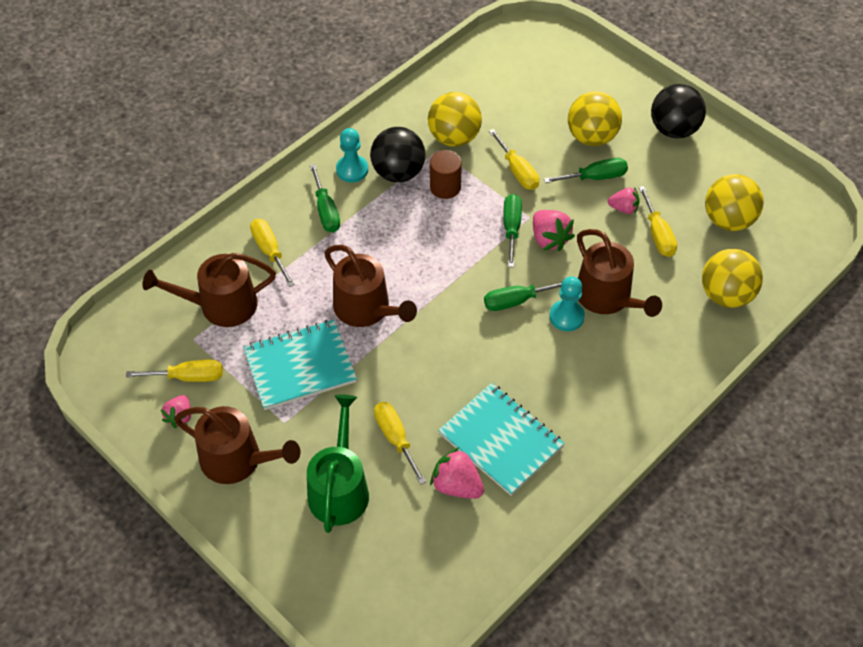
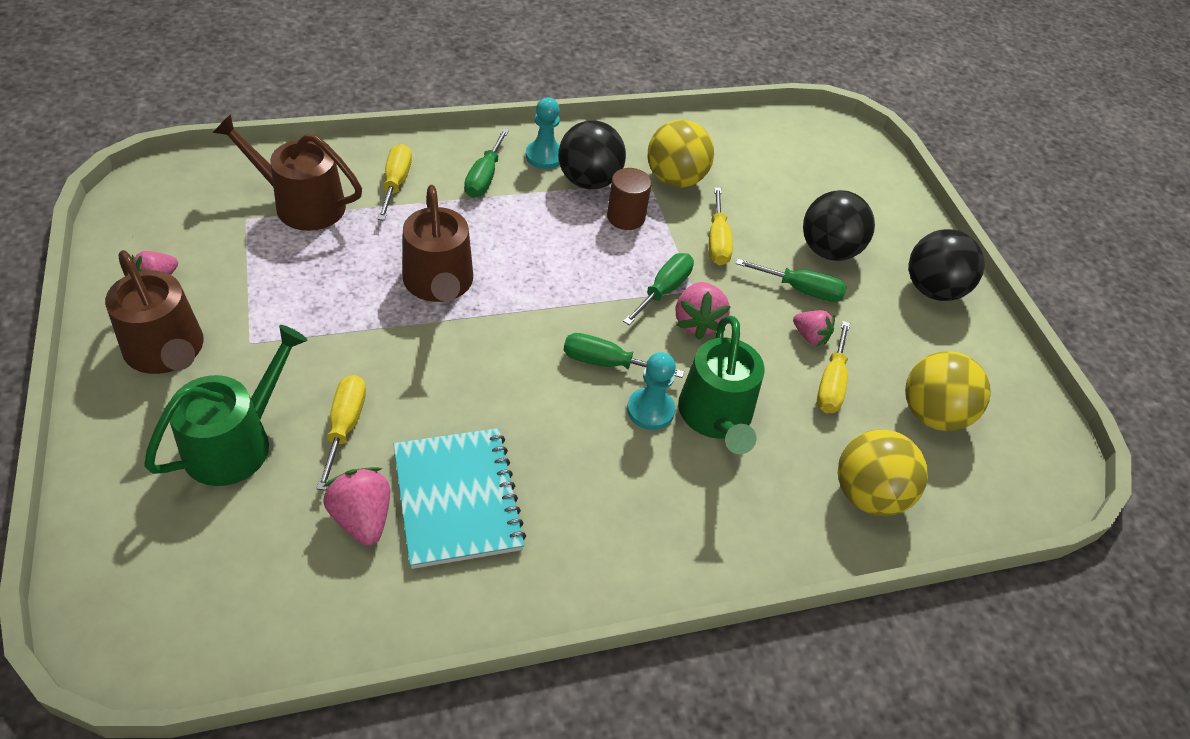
camera: 25 degrees right, 5 degrees down
(188, 377) = (205, 249): yellow screwdriver -> none
(300, 366) = (319, 299): turquoise notebook -> none
(591, 137) = (828, 250): yellow ball -> black ball
(607, 297) = (716, 416): brown watering can -> green watering can

